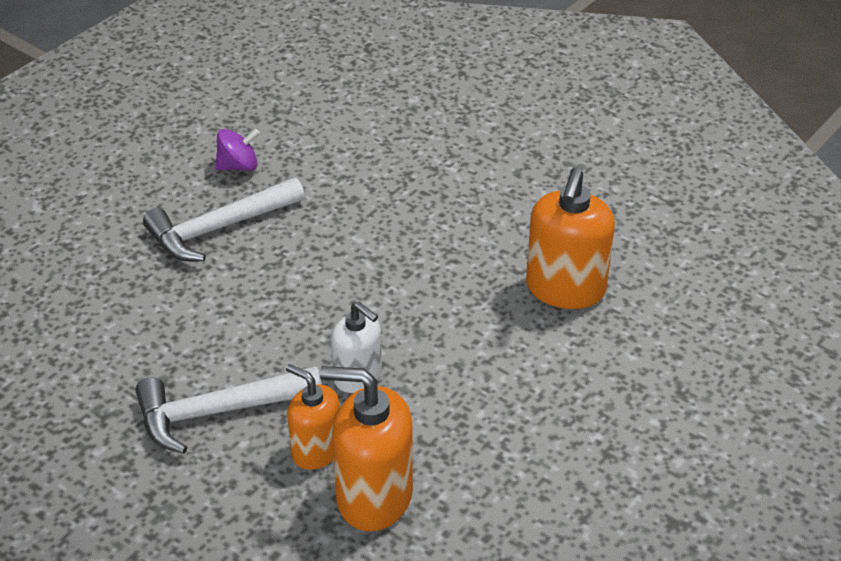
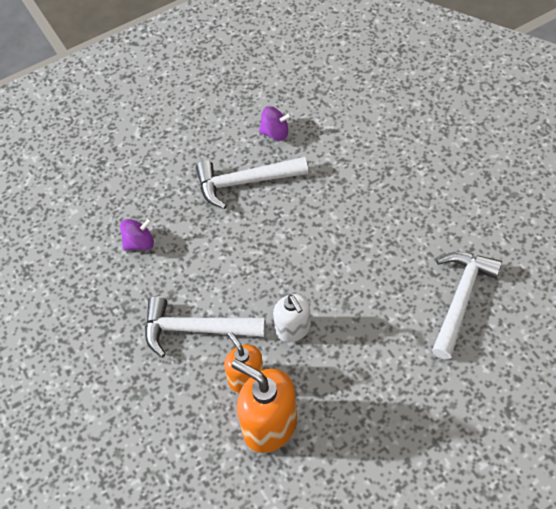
camera: 25 degrees right, 15 degrees up
(91, 331) = (139, 243): none -> purple spinning top
(565, 289) = (460, 299): orange soap dispenser -> white hammer

